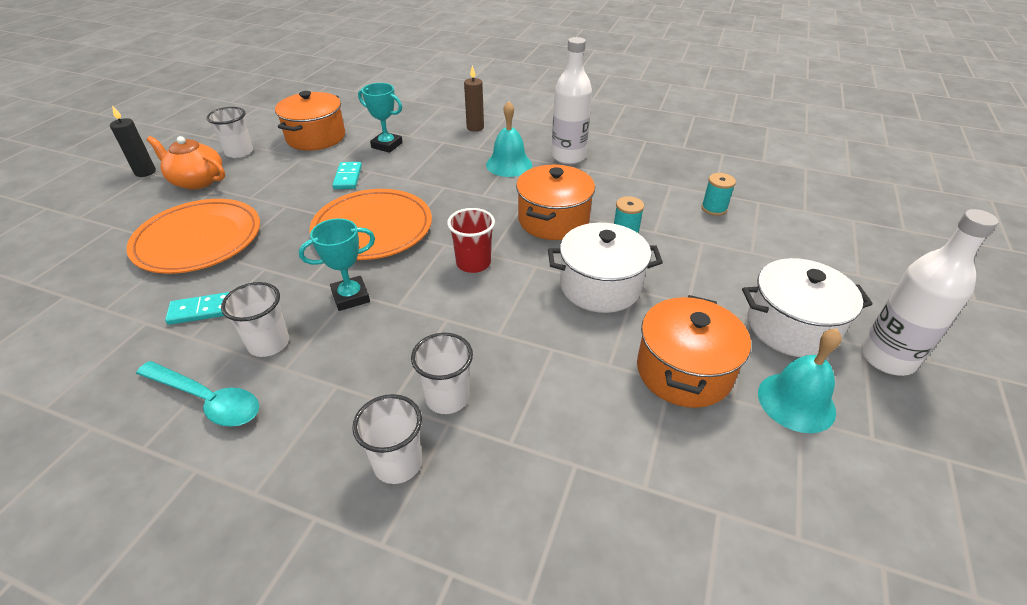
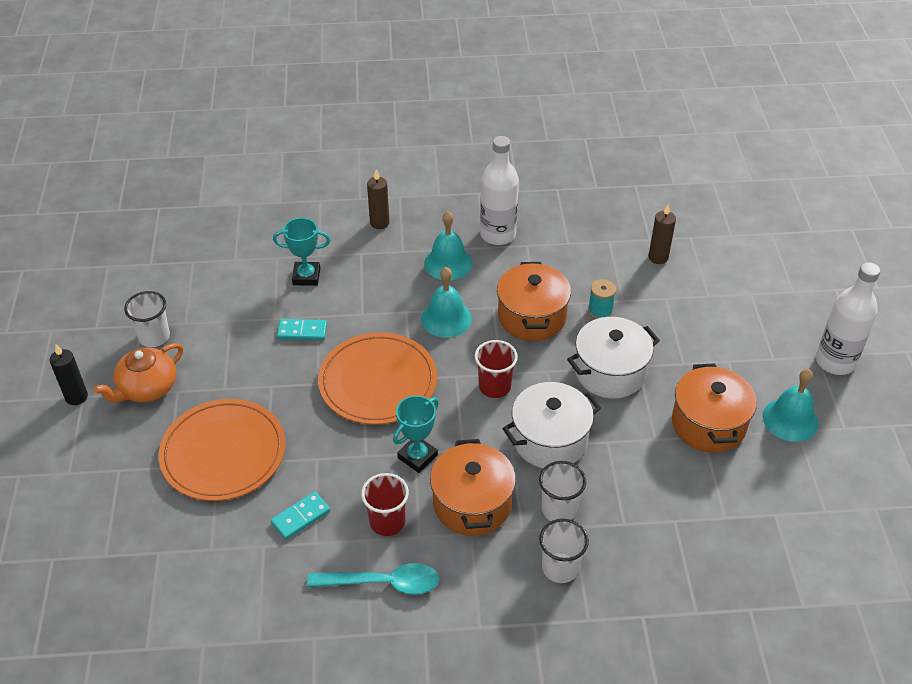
camera: 25 degrees left, 5 degrees up
(197, 181) = (147, 388): orange teapot -> orange teapot turned 45 degrees counterclockwise
(269, 343) = (387, 522): white cup -> red cup
(316, 137) = (220, 290): orange pot -> orange pot (472, 503)
(348, 177) = (302, 331): turquoise domino -> turquoise domino turned 60 degrees counterclockwise
(474, 200) = (446, 318): none -> turquoise bell
(714, 208) = (658, 257): turquoise spool -> brown candle
(791, 327) = (764, 358): white pot -> white pot (550, 440)

